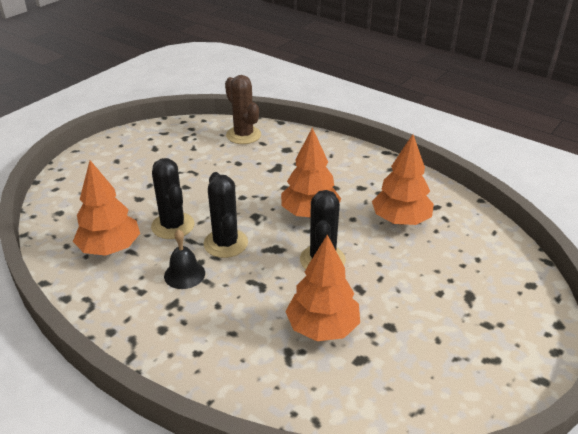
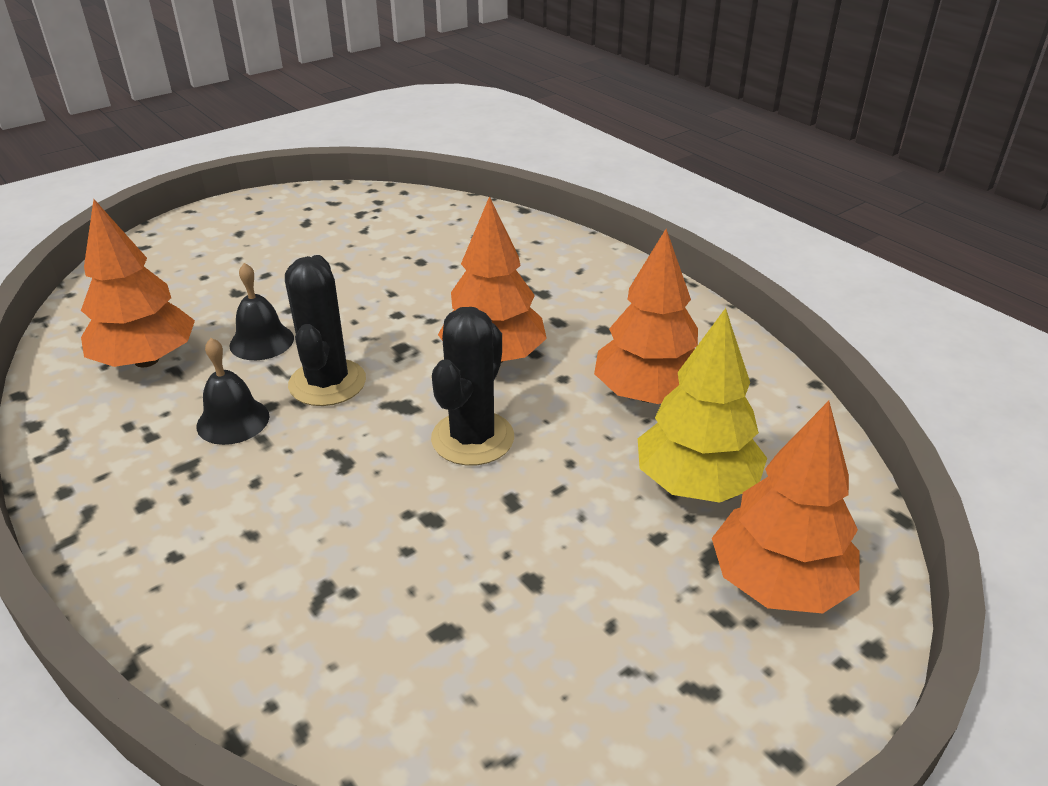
camera: 15 degrees right, 0 degrees up
(173, 226) = (261, 341): black cactus -> black bell
(243, 135) = (453, 221): brown cactus -> none
(322, 327) = (408, 557): orange tree -> orange tree (778, 583)
(445, 262) = (695, 483): none -> yellow tree

